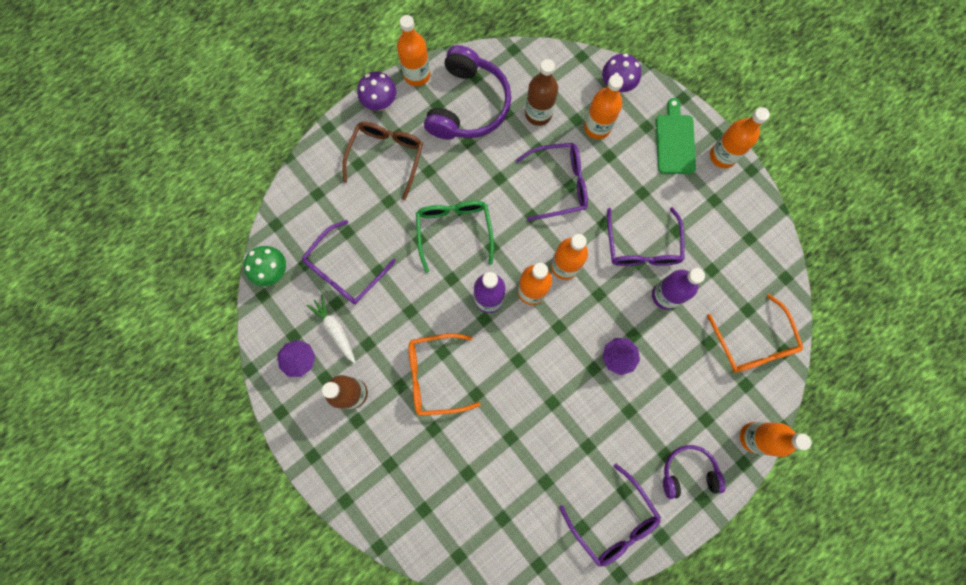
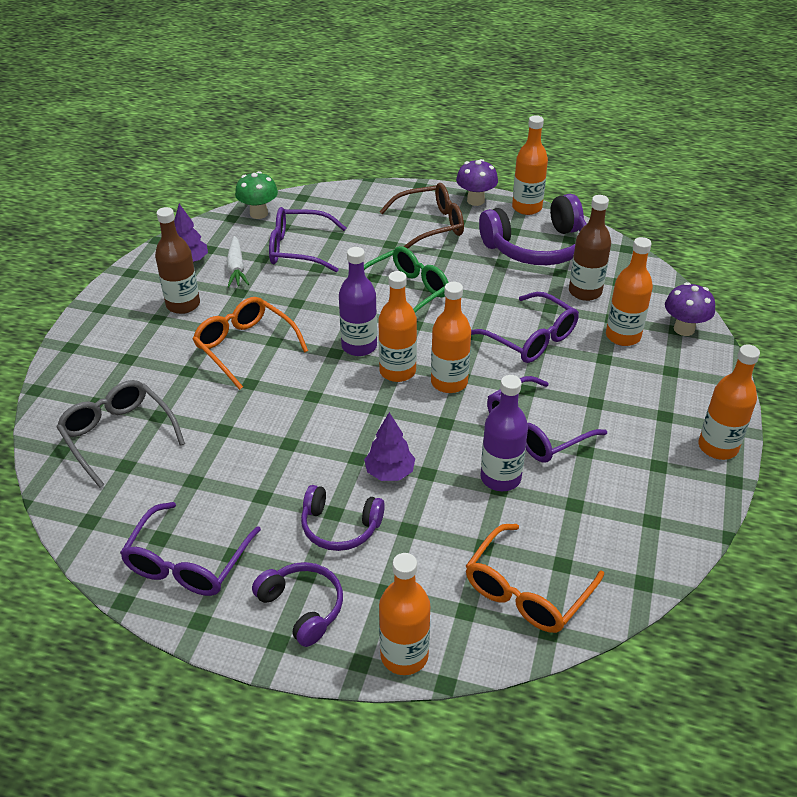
camera: 55 degrees right, 35 degrees down
(335, 329) = (236, 268): white carrot -> white carrot turned 150 degrees clockwise
(469, 510) = (118, 435): none -> grey glasses
(642, 414) = (340, 527): none -> purple headphones
(675, 141) = (683, 400): green cutting board -> none

